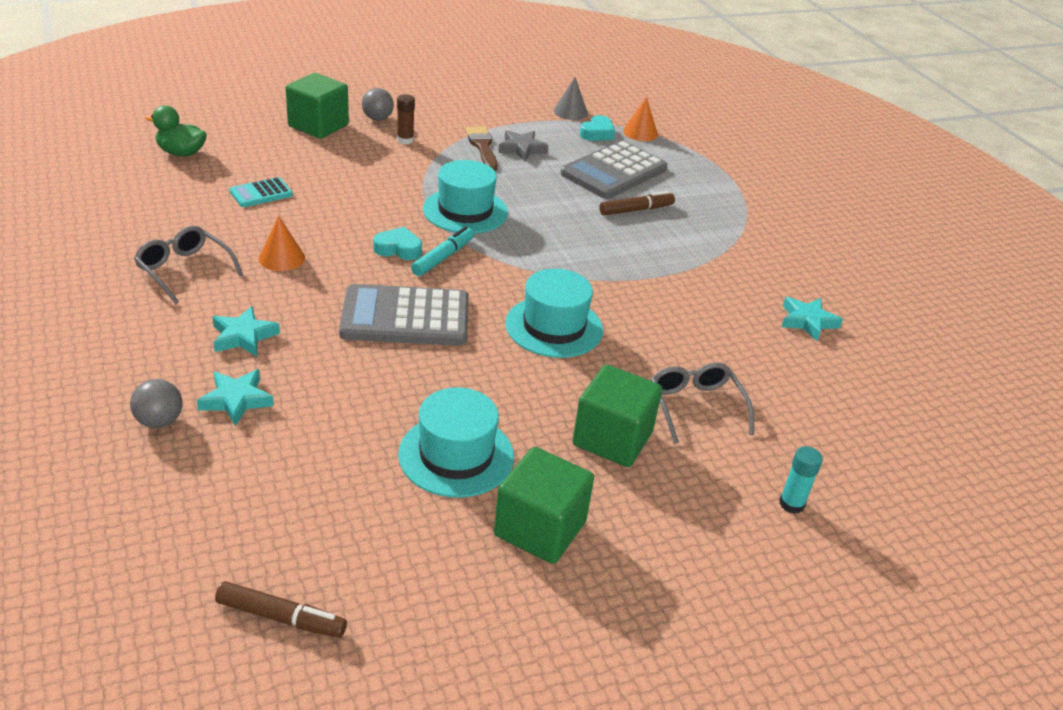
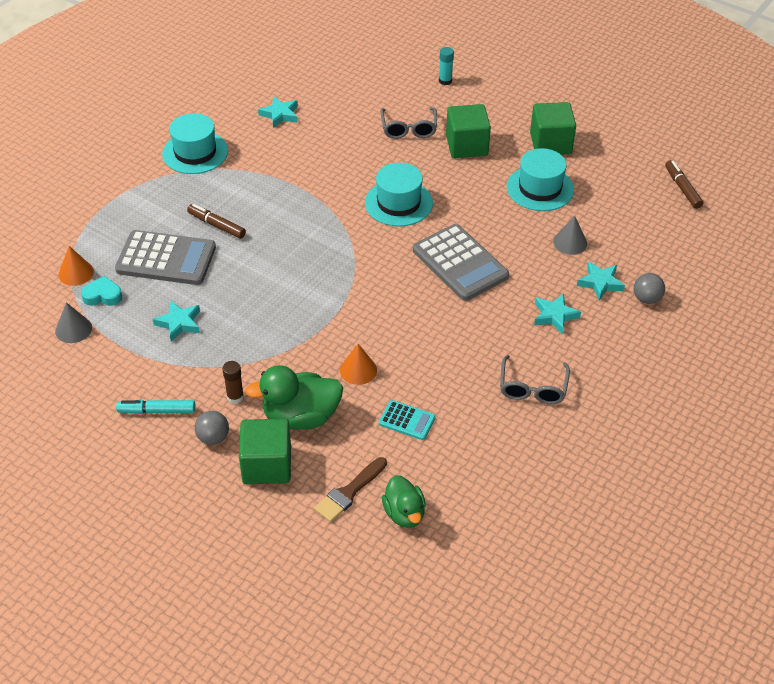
camera: 120 degrees left, 10 degrees up
(281, 258) = (467, 353): orange cone -> orange cone (358, 370)
(329, 418) = (570, 242): none -> grey cone
(342, 155) = (300, 417): none -> green duck
(398, 249) = (394, 307): turquoise heart -> none
(443, 257) = (380, 282): turquoise marker -> turquoise marker (157, 411)
(465, 211) = (310, 303): turquoise hat -> turquoise hat (195, 152)
(482, 147) = (199, 347): brown brush -> brown brush (349, 492)
(521, 149) = (179, 323): grey star -> turquoise star
(695, 407) = (409, 129): grey glasses -> grey glasses turned 45 degrees counterclockwise

